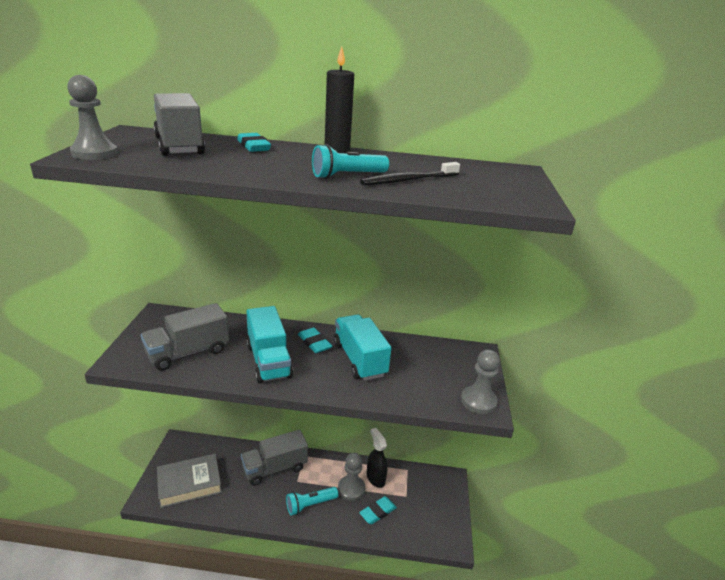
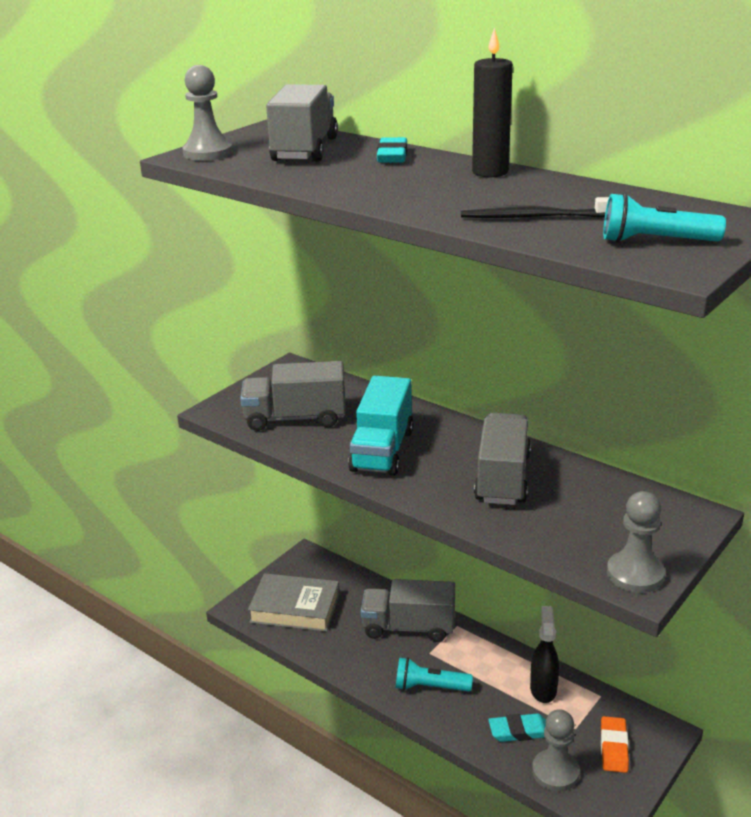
camera: 35 degrees right, 0 degrees up
(314, 343) = (457, 444): turquoise eraser -> none
(347, 176) = (460, 204): turquoise flashlight -> turquoise flashlight (655, 241)
(351, 489) = (499, 689): grey pawn -> grey pawn (555, 772)
(359, 359) = (502, 478): turquoise truck -> grey truck
(432, 499) = (613, 747): none -> orange eraser

